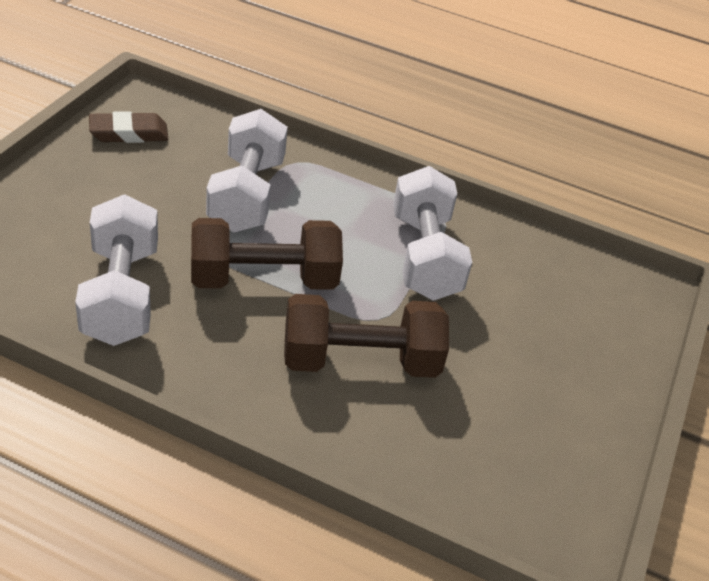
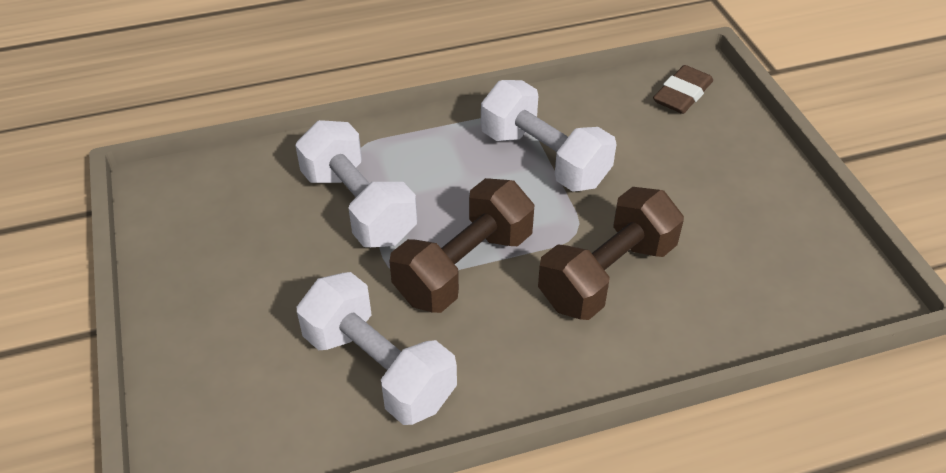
camera: 35 degrees left, 5 degrees up
(129, 133) = (189, 224): brown eraser -> brown eraser (682, 94)

